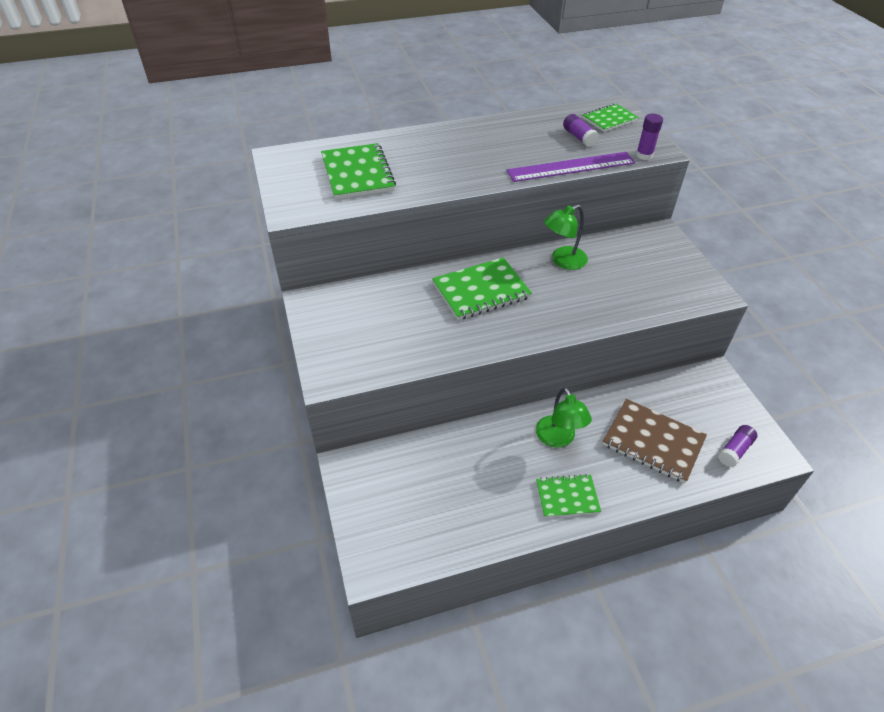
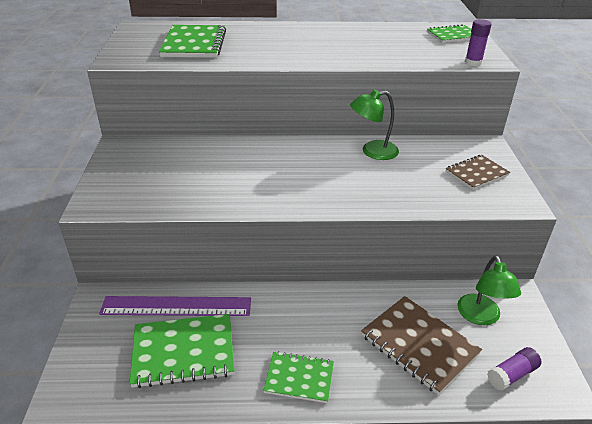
camera: 15 degrees right, 10 degrees down
(481, 291) = (279, 162): green notebook -> green notebook (183, 352)
(558, 439) = (317, 320): green lamp -> green lamp (481, 317)
(571, 167) = (394, 62): purple ruler -> purple ruler (176, 306)
(579, 137) = (415, 44): purple glue stick -> none
(665, 268) = (476, 173): none -> brown notebook

